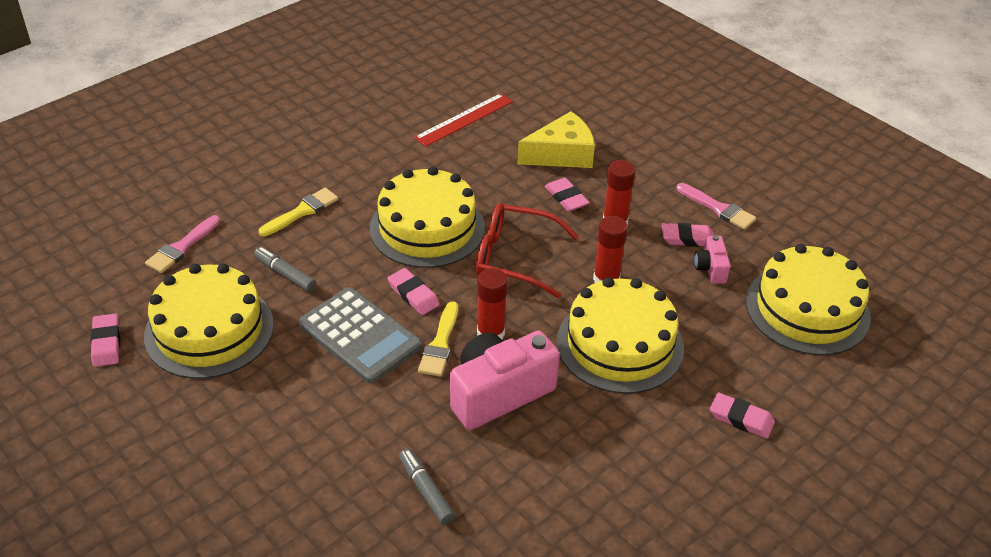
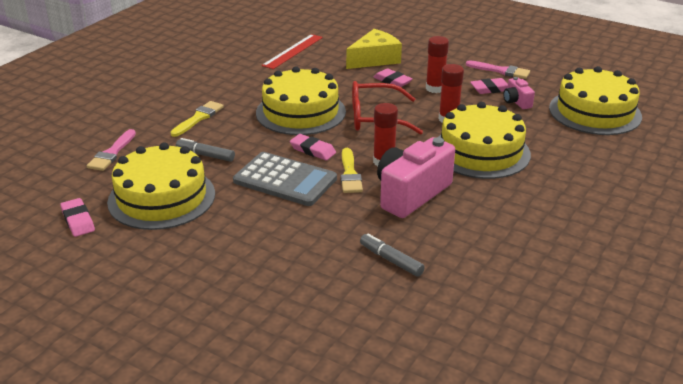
camera: 15 degrees left, 10 degrees down
(741, 419) = (590, 176): pink eraser -> none

